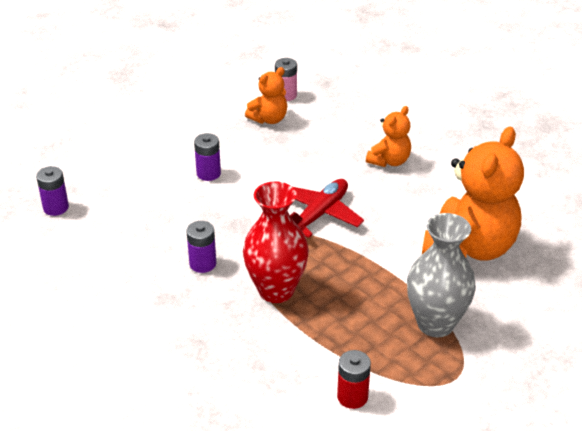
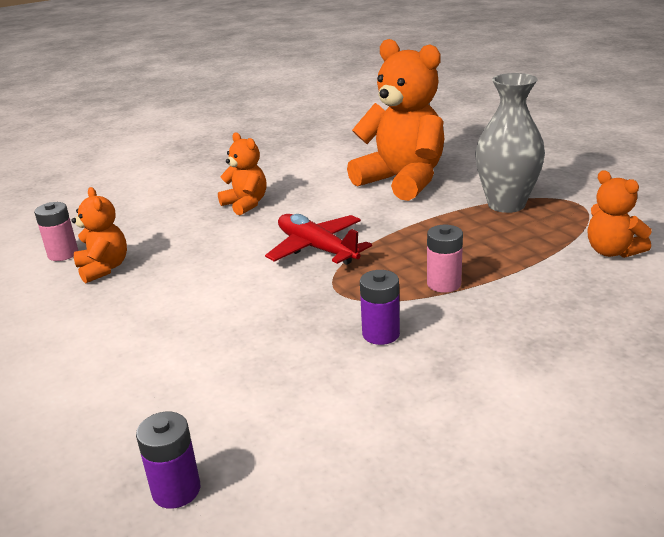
camera: 75 degrees left, 10 degrees down
(208, 173) = (188, 321): purple battery -> none
(276, 290) = (444, 284): red vase -> pink battery
(352, 397) = (612, 251): red battery -> orange teddy bear

